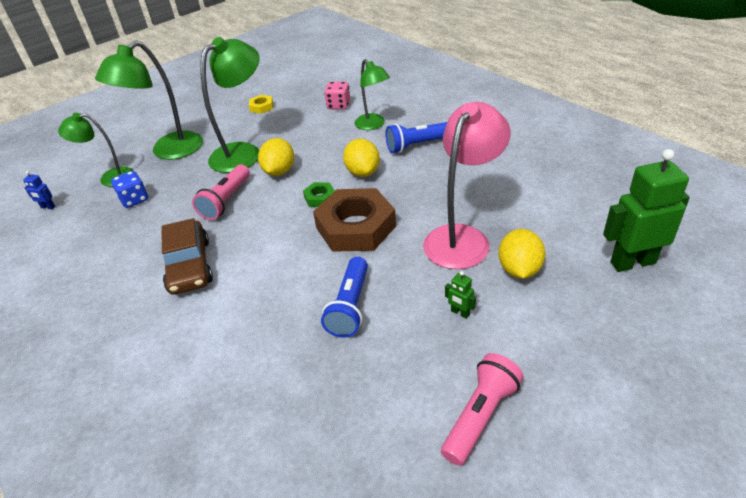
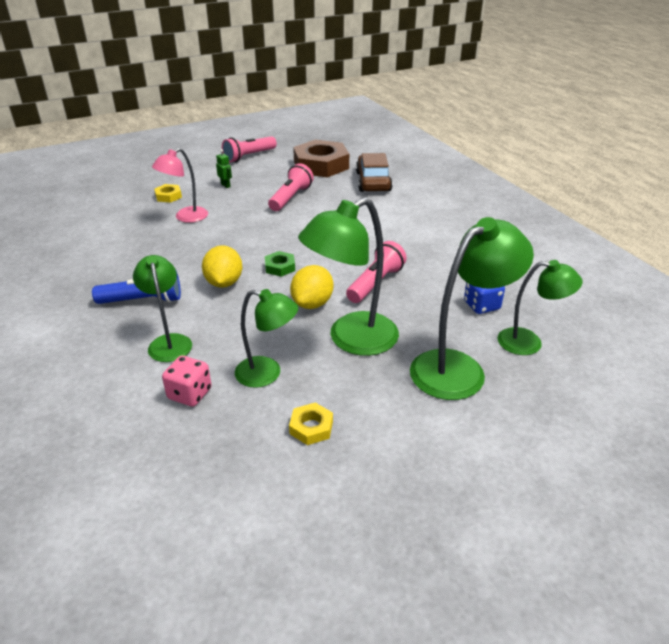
camera: 170 degrees left, 5 degrees down
(48, 207) = (588, 318): blue robot -> none
(189, 266) = (407, 237): brown car -> brown car (373, 181)
(296, 123) = (267, 374): none -> green lamp
(350, 306) = (290, 198): blue flashlight -> pink flashlight
(355, 227) = (260, 238): brown nut -> brown nut (321, 165)
(462, 238) = (185, 217): pink lamp -> pink lamp, size x0.62
(519, 269) = (168, 196): yellow lemon -> yellow nut
(632, 262) = (97, 188): green robot -> none

